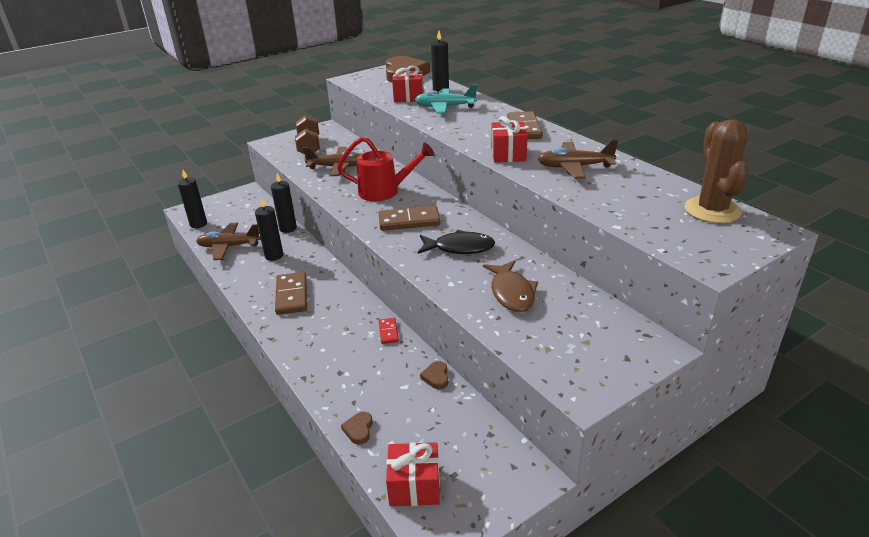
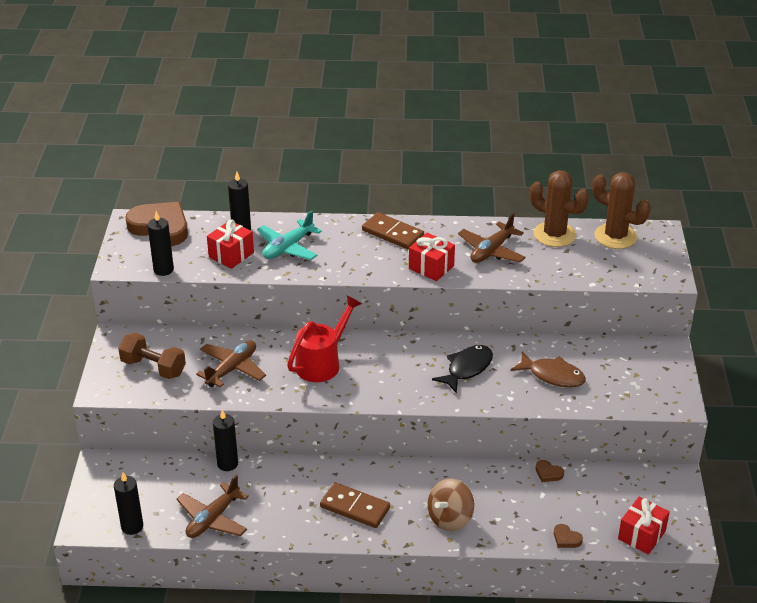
camera: 55 degrees left, 5 degrees up
(274, 256) = (270, 493): black candle -> black candle (163, 270)
(321, 346) = (450, 518): none -> brown spinning top
(388, 332) = (470, 472): red domino -> none
(409, 221) = (394, 374): brown domino -> none
(652, 183) = (554, 234): none -> brown cactus

